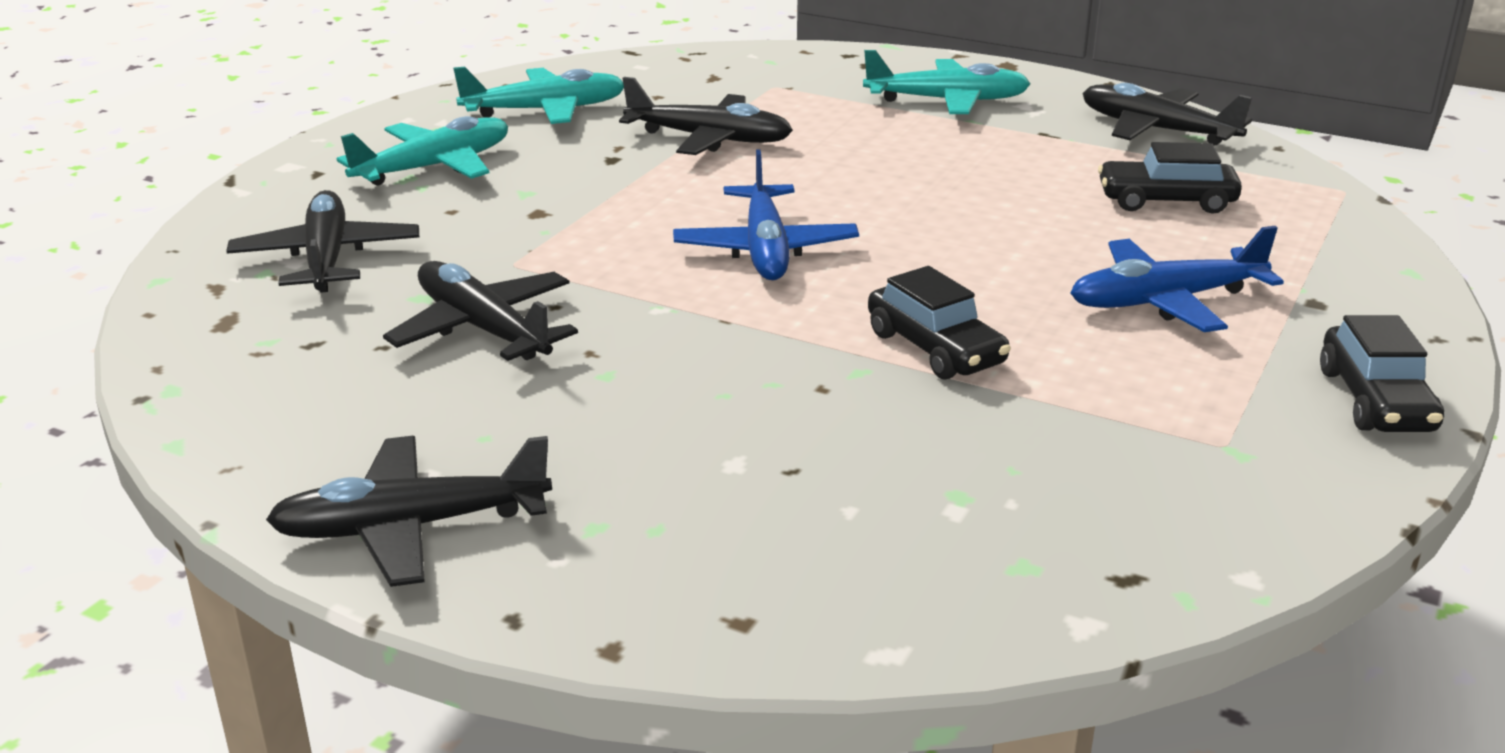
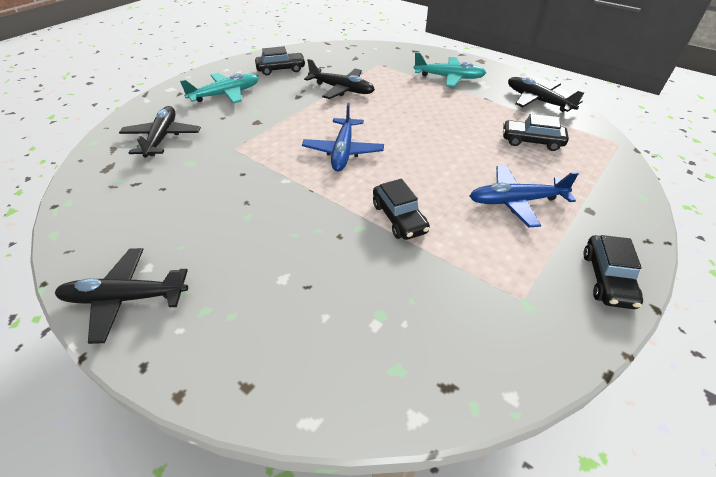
camera: 10 degrees right, 15 degrees up
(484, 329) = (207, 183): black plane -> none
(544, 110) = (281, 69): turquoise plane -> black car

